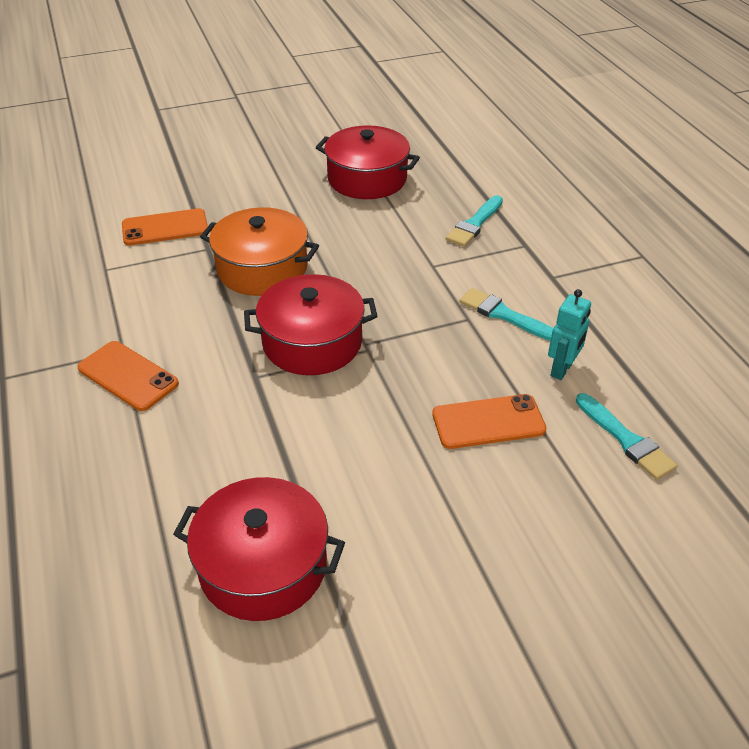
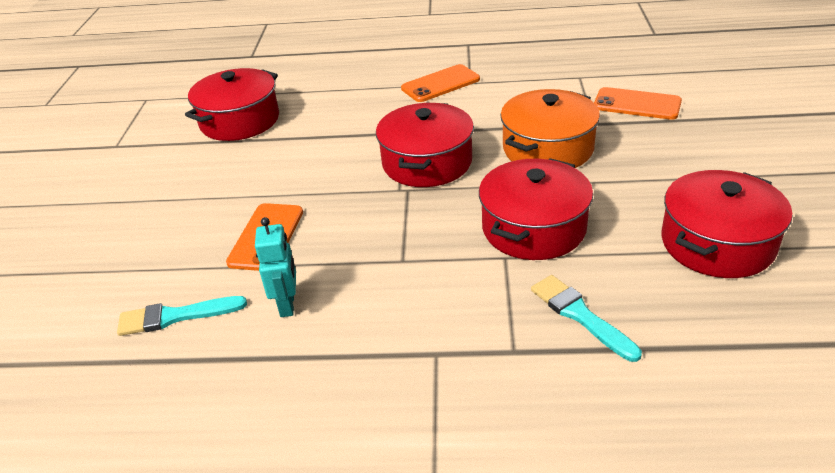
camera: 115 degrees right, 5 degrees down
(165, 228) = (637, 104): orange phone -> orange phone turned 75 degrees counterclockwise
(389, 258) = (534, 228): none -> red pot
(504, 315) = (392, 288): turquoise brush -> none
(562, 369) = (288, 305): turquoise robot -> turquoise robot turned 150 degrees counterclockwise

